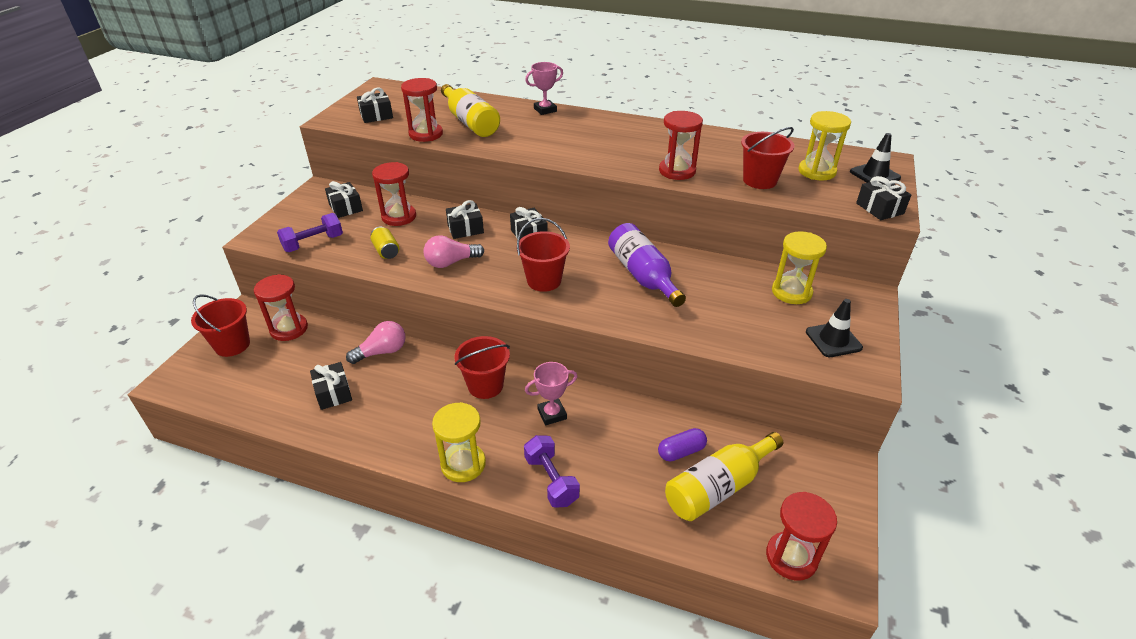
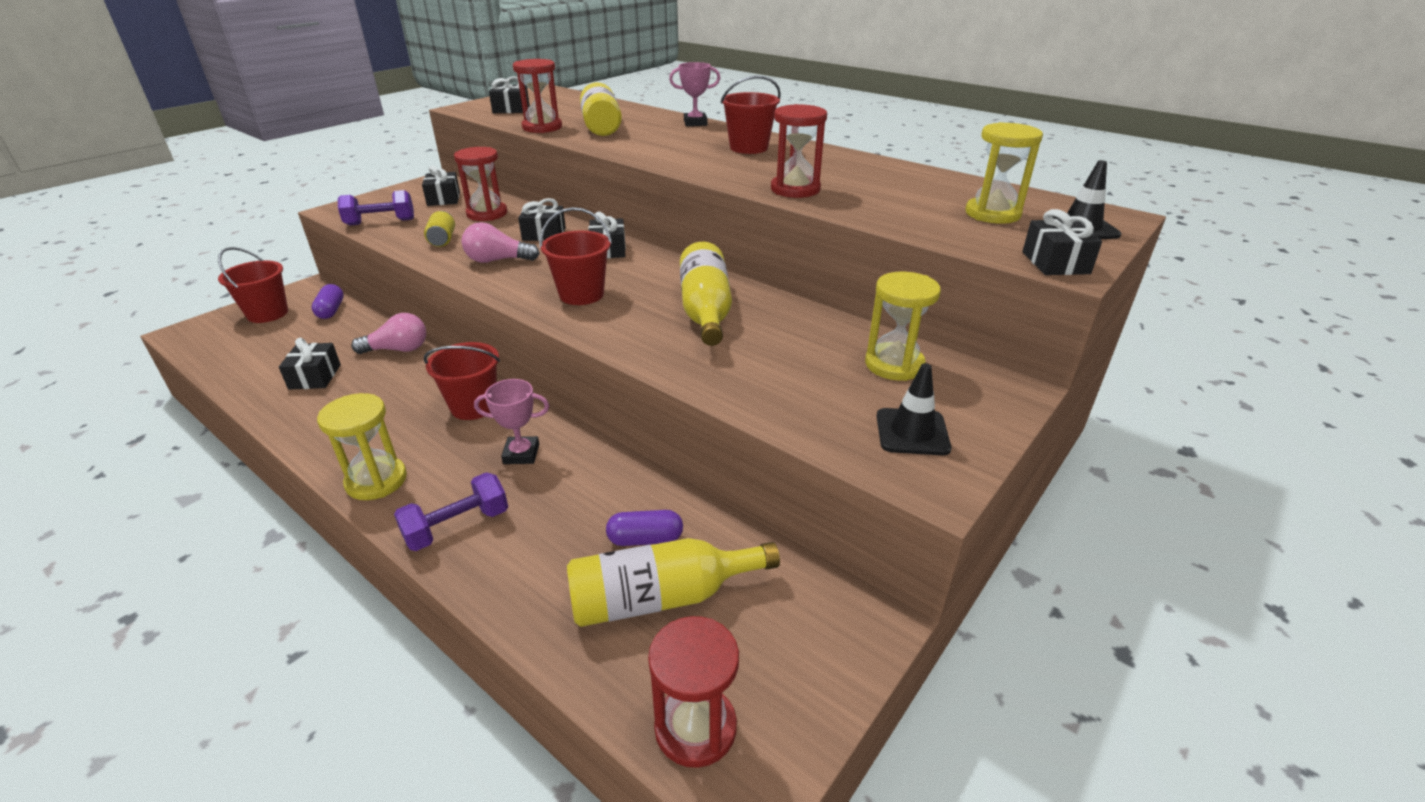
camera: 20 degrees right, 5 degrees down
(289, 329) = (331, 310): red hourglass -> purple capsule
(551, 480) = (457, 526): purple dumbbell -> purple dumbbell turned 60 degrees clockwise
(643, 275) = (705, 311): purple bottle -> yellow bottle
(760, 180) = (899, 211): red bucket -> red bucket (749, 148)

